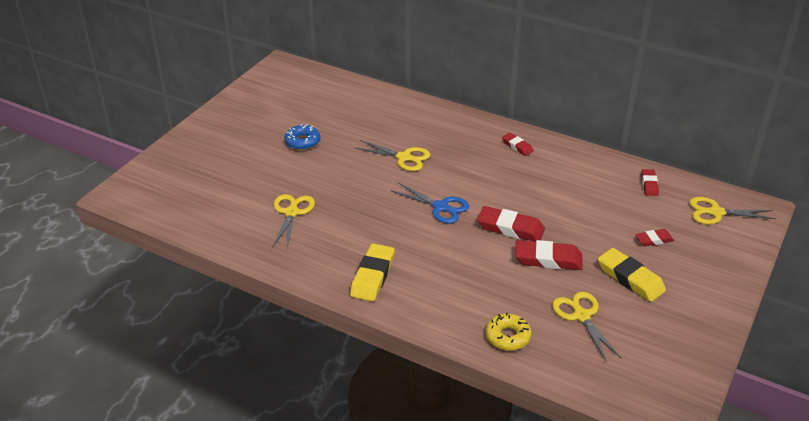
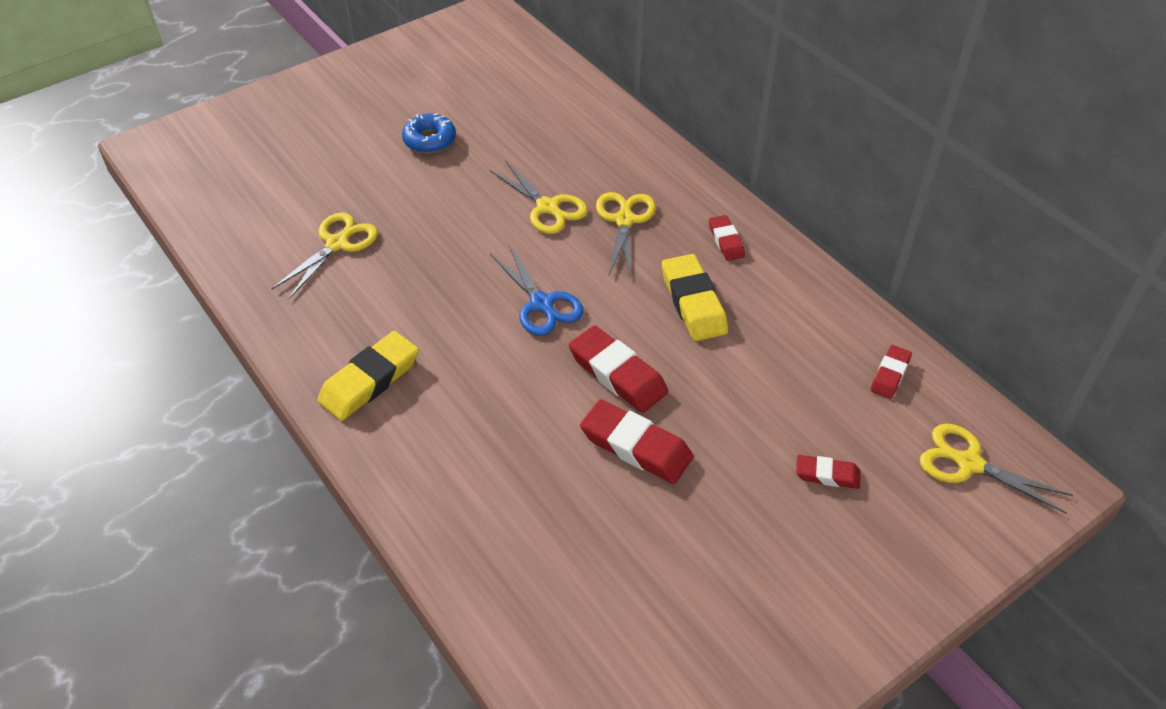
camera: 25 degrees right, 10 degrees up
(508, 337) = (483, 553): yellow donut -> none
(581, 316) = (617, 563): yellow scissors -> yellow scissors (624, 220)
(630, 278) = (740, 528): yellow eraser -> yellow eraser (693, 302)

